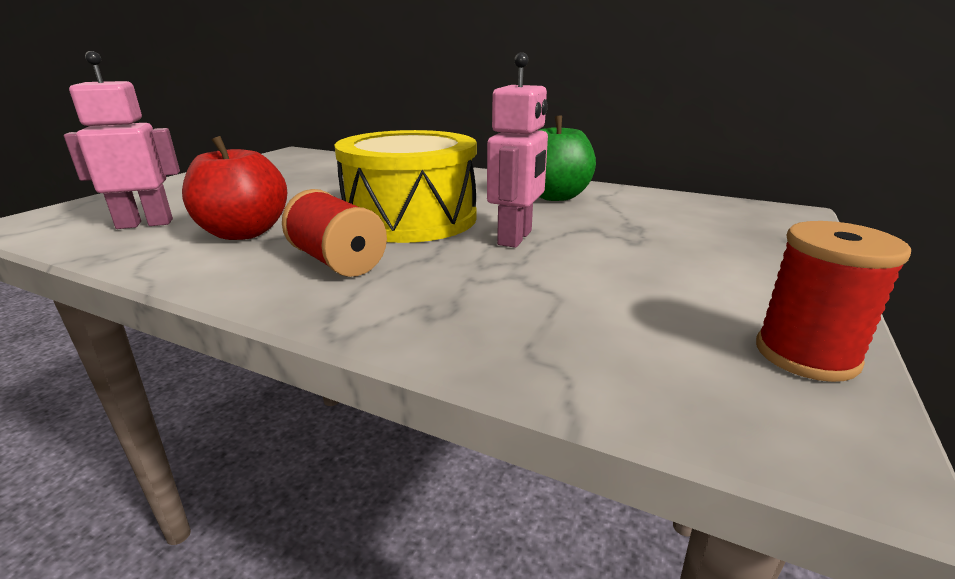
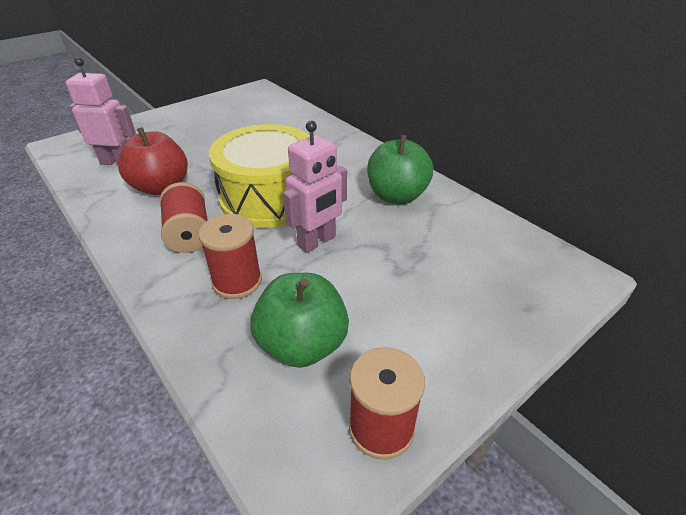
camera: 25 degrees right, 15 degrees up
(460, 285) = (237, 281): none -> red spool
(617, 315) = (302, 344): none -> green apple

